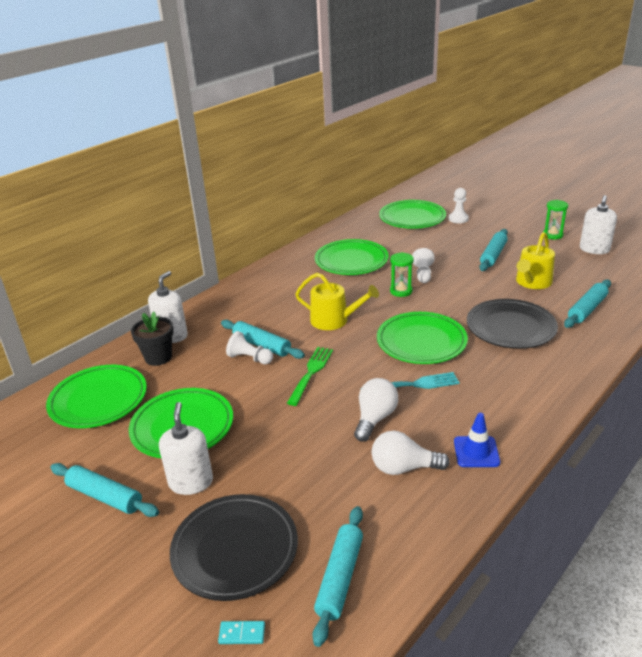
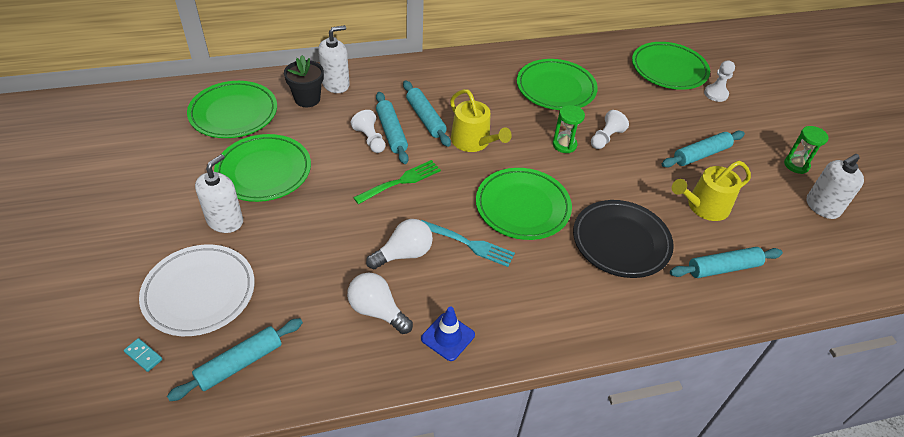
camera: 30 degrees right, 15 degrees up
(105, 496) = (165, 195): turquoise rolling pin -> turquoise rolling pin (425, 118)
(235, 550) = (199, 293): black plate -> white plate

